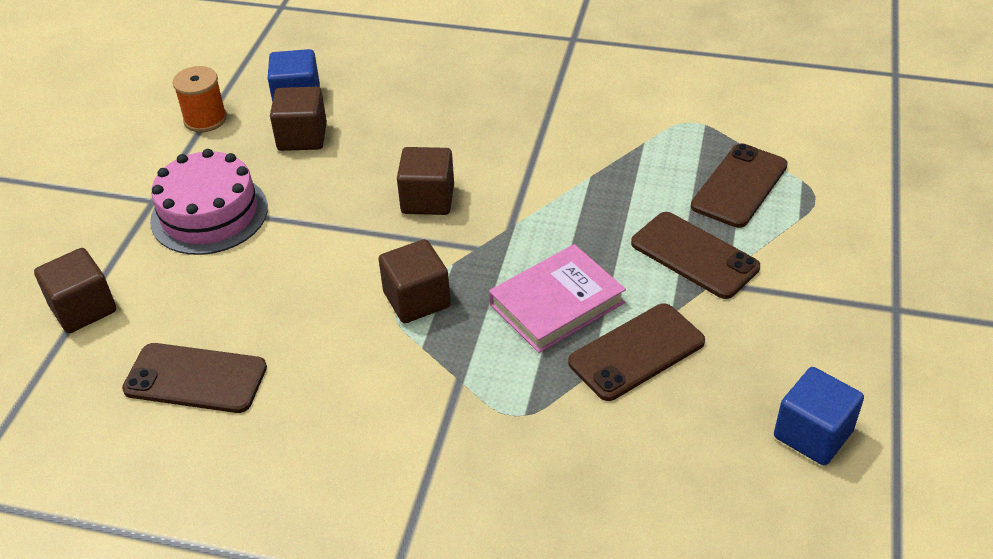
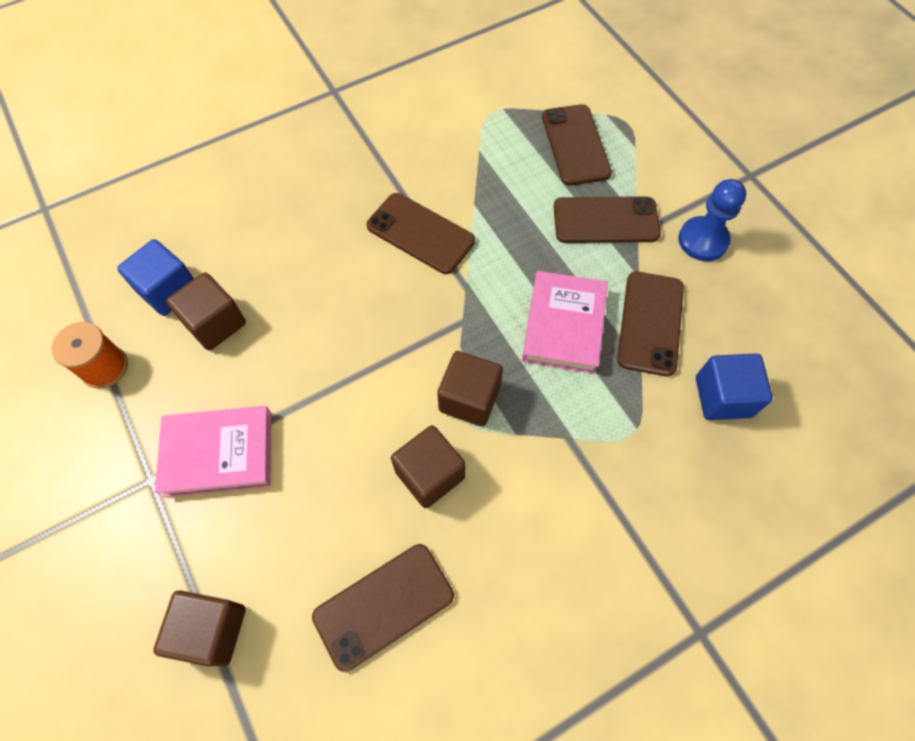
camera: 45 degrees left, 20 degrees up
(209, 214) = (218, 453): pink cake -> pink book
(427, 199) = (382, 307): brown cube -> brown cube (430, 474)
(520, 170) = (420, 233): none -> brown phone
(772, 326) = (703, 240): none -> blue pawn
(813, 434) = (800, 301): blue cube -> blue cube (722, 397)

